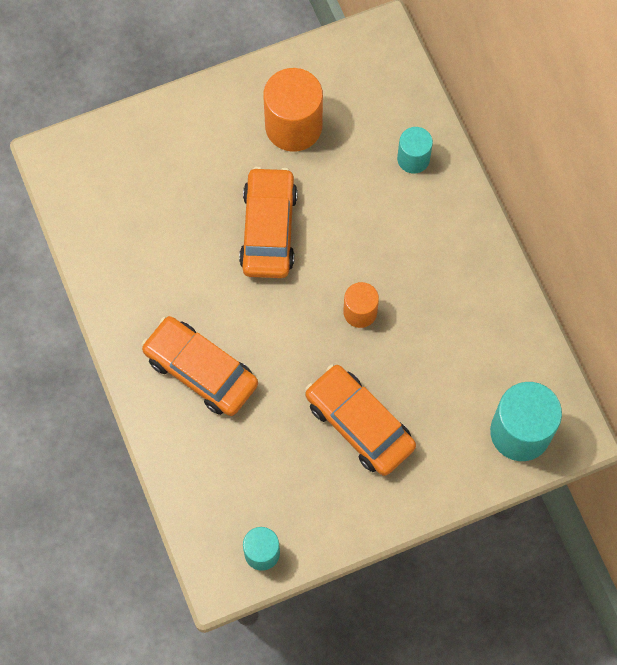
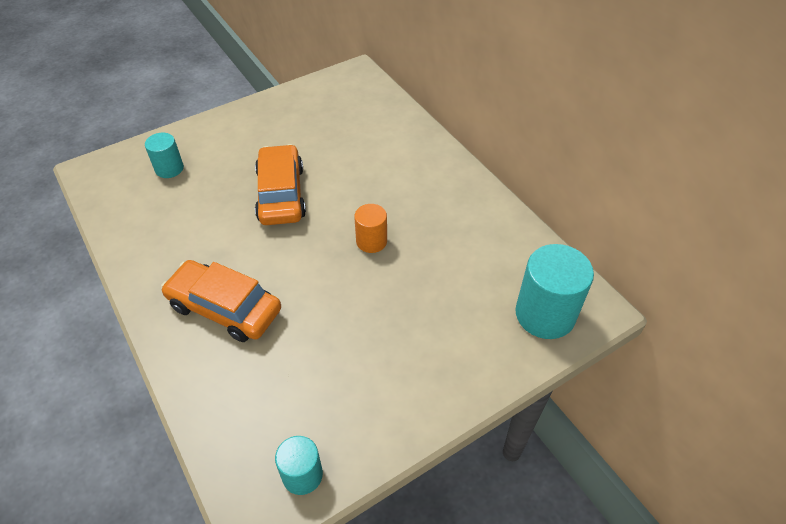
camera: 10 degrees left, 20 degrees down
(293, 126) = (295, 128): orange cylinder -> none
(359, 424) = (388, 331): orange car -> none
(413, 159) = (395, 136): turquoise cylinder -> turquoise cylinder (169, 169)

